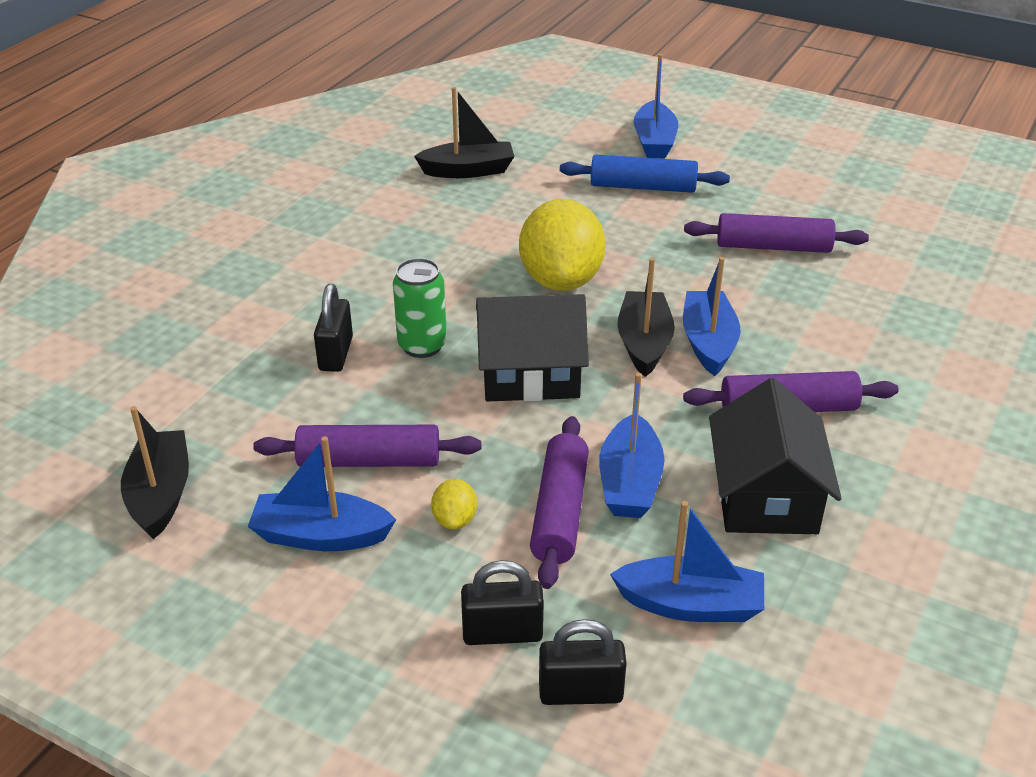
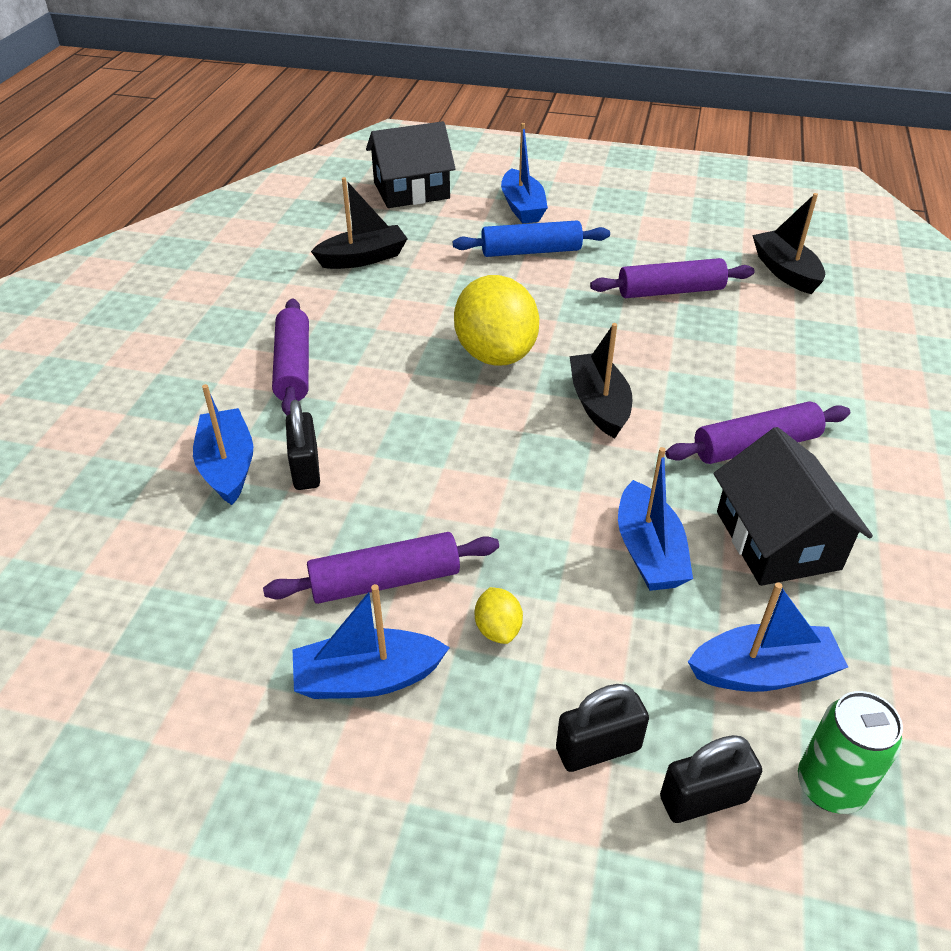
camera: 15 degrees left, 5 degrees up
(160, 494) = (175, 667): black boat -> black boat (785, 271)
(422, 346) = (389, 444): green can -> green can (830, 786)
(530, 374) = (506, 455): black house -> black house (411, 190)
(559, 511) = (596, 597): purple rolling pin -> purple rolling pin (293, 367)
(708, 342) = (656, 393): blue boat -> blue boat (228, 466)

